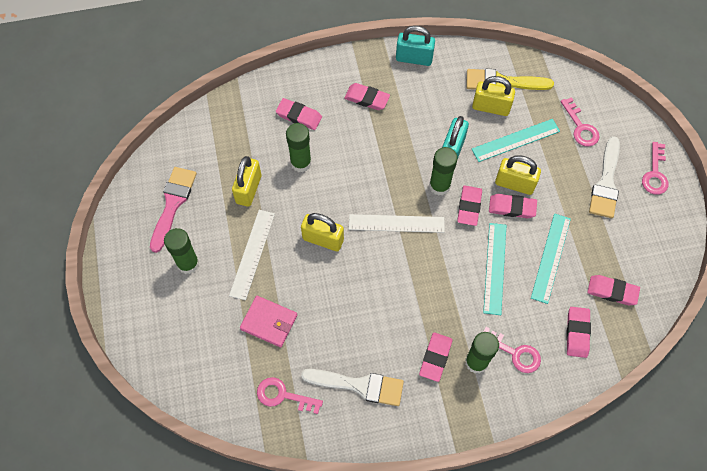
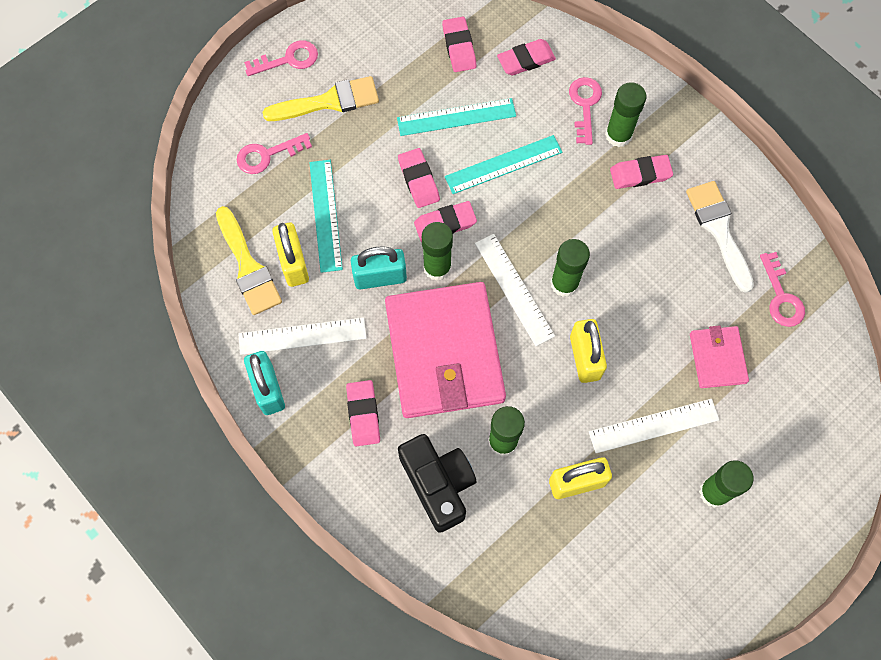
camera: 120 degrees left, 5 degrees up
(173, 204) = (655, 563): pink brush -> none
(299, 116) = (438, 484): pink eraser -> black camera
(378, 160) = (444, 352): none -> pink wallet
(381, 256) = (564, 283): none -> green glue stick
(437, 90) = (302, 336): none -> white ruler
(514, 184) = (386, 191): yellow padlock -> none
(515, 140) = (325, 215): turquoise ruler -> turquoise ruler turned 45 degrees clockwise
(580, 127) = (267, 155): pink key -> pink key turned 150 degrees counterclockwise
(606, 182) = (328, 101): white brush -> yellow brush

